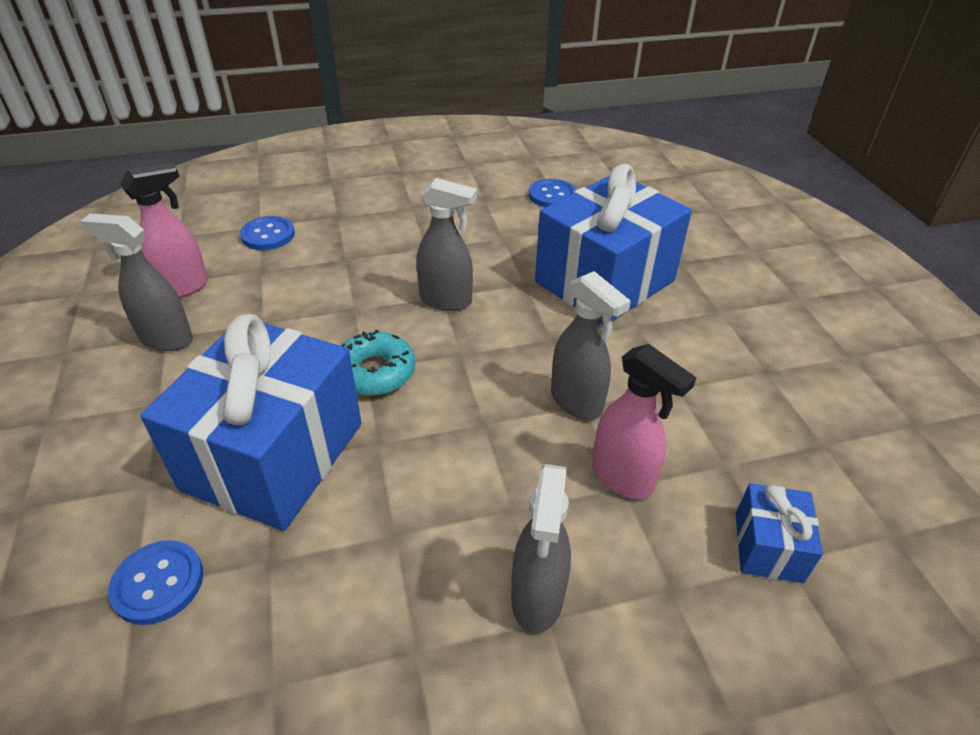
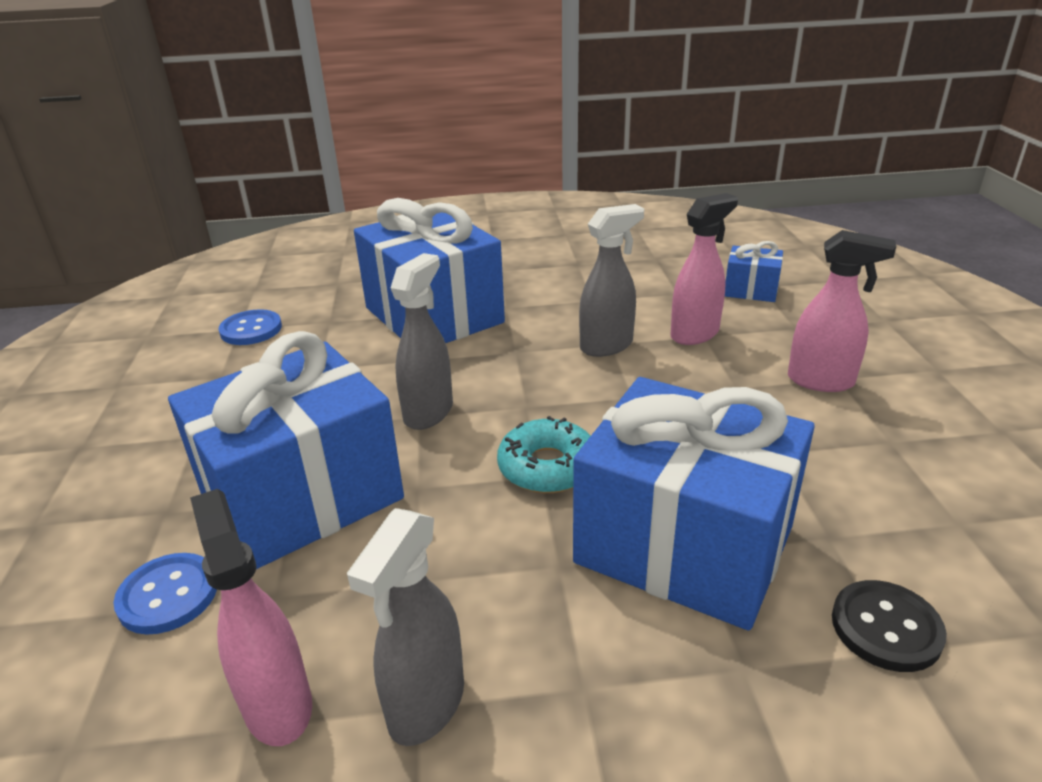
camera: 80 degrees left, 10 degrees down
(158, 583) = (886, 628): blue button -> black button
(347, 261) = (302, 497): none -> blue gift
(537, 598) = (821, 381): grey spray bottle -> pink spray bottle

